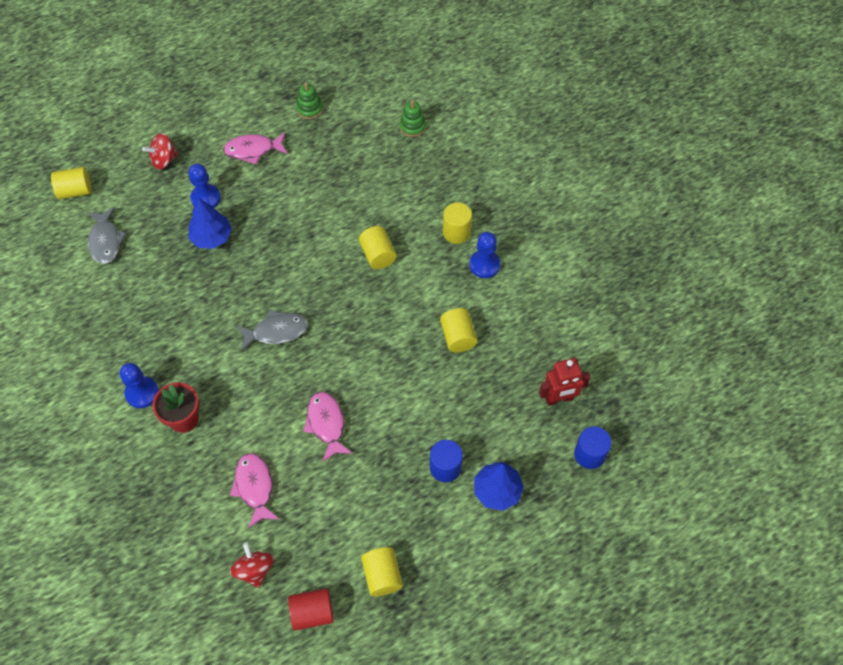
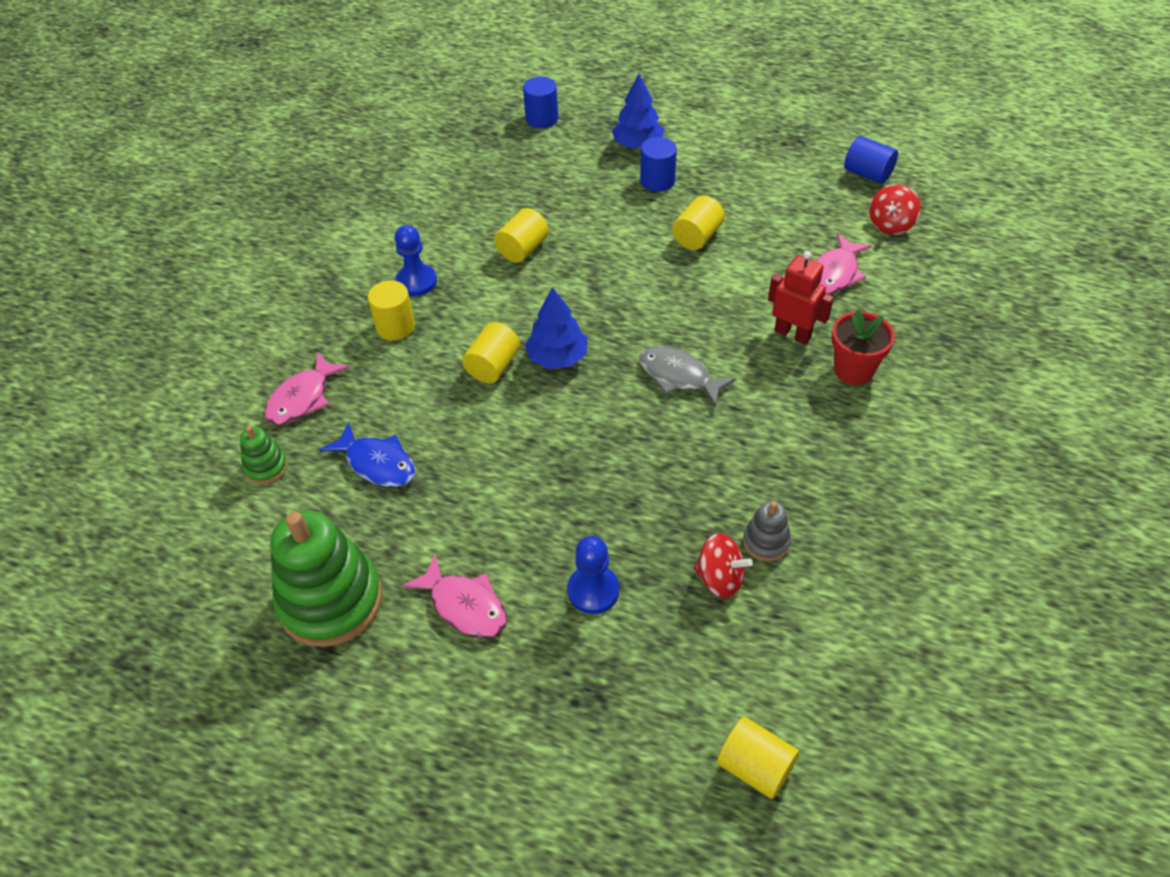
camera: 130 degrees left, 10 degrees down
(105, 241) = (775, 642): grey fish -> none
(142, 393) = (878, 425): blue pawn -> none
(148, 281) = (766, 541): none -> grey stacking toy
(164, 160) = (587, 701): red spinning top -> red spinning top (720, 578)
(211, 237) = (639, 532): blue tree -> blue tree (557, 357)
(309, 109) = (331, 600): green stacking toy -> green stacking toy, size x2.17
(312, 613) = (867, 174): red cylinder -> blue cylinder
(326, 424) = (719, 272): pink fish -> pink fish (302, 398)
(367, 168) = (377, 463): none -> blue fish
(382, 576) = (788, 159): yellow cylinder -> yellow cylinder (697, 237)
(559, 399) = (510, 158): red robot -> red robot (792, 334)

